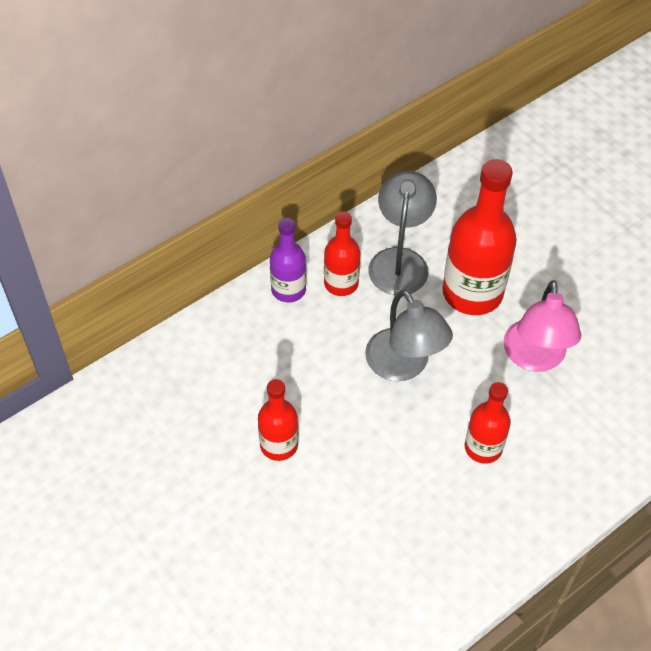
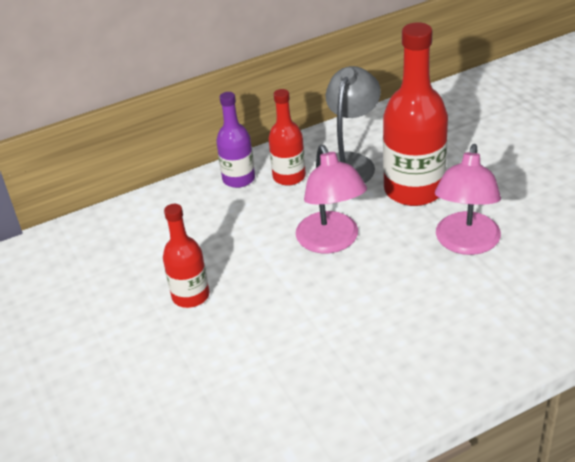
camera: 15 degrees right, 15 degrees down
(404, 366) = (331, 242): grey lamp -> pink lamp
(483, 447) = (394, 313): red bottle -> none

